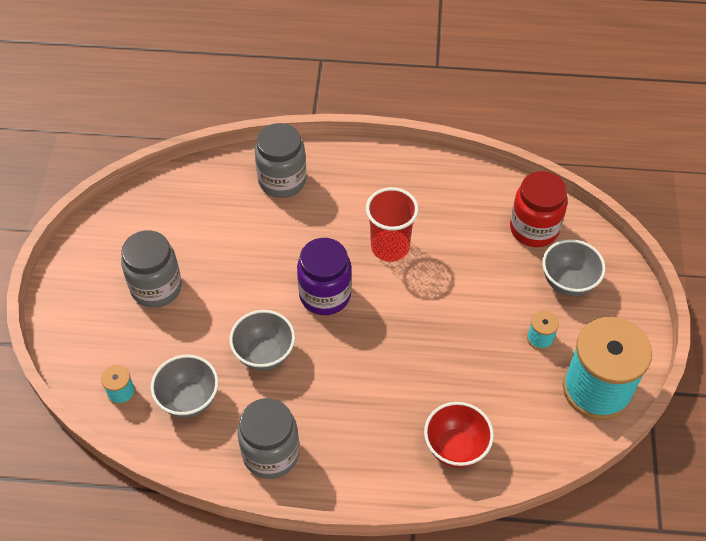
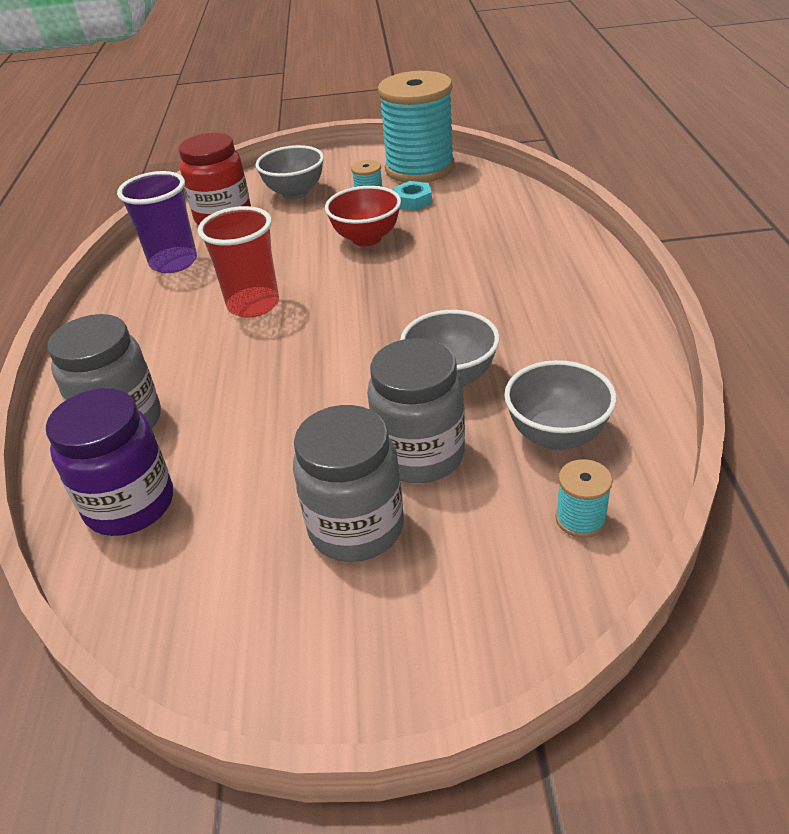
camera: 95 degrees left, 15 degrees down
(271, 454) = (599, 343): grey jar -> grey jar (420, 455)
(325, 295) = (339, 343): purple jar -> purple jar (130, 505)
(456, 447) = (521, 226): red bowl -> red bowl (366, 239)
(466, 198) = (173, 262): none -> purple cup
(527, 372) = (413, 201): none -> turquoise nut

